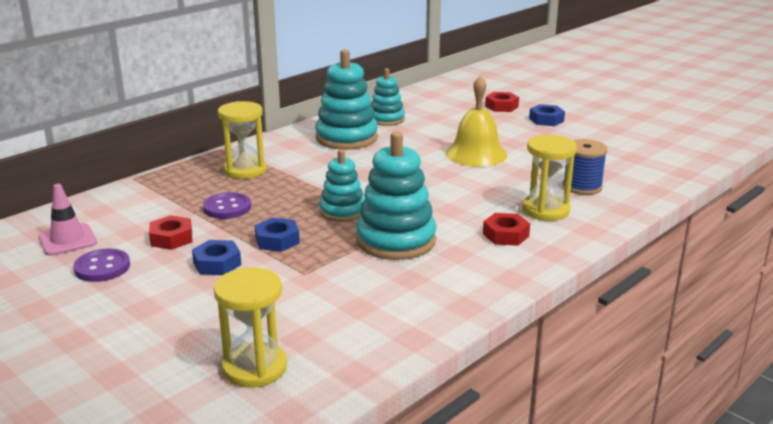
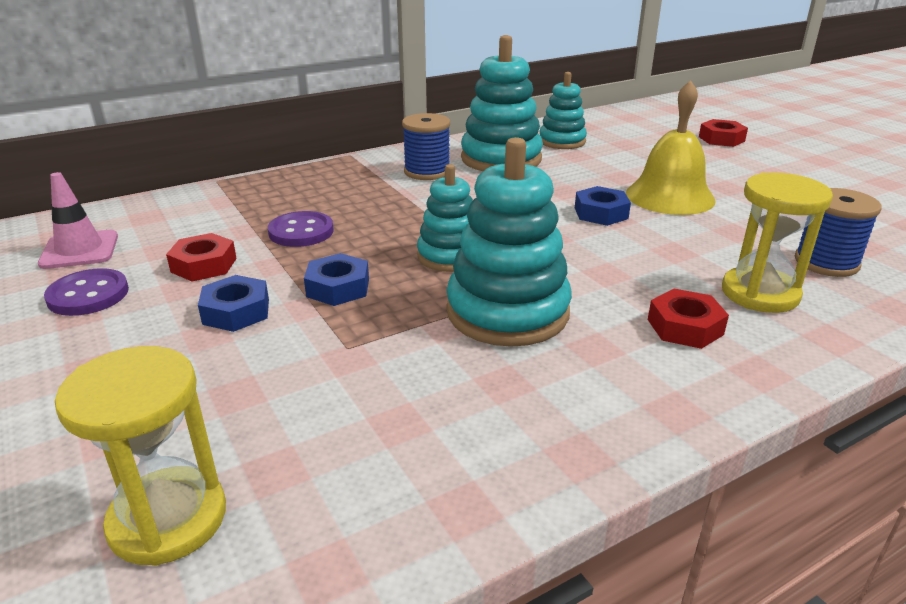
camera: 15 degrees right, 5 degrees up
(245, 170) = (353, 186): yellow hourglass -> none
(295, 154) = (427, 172): none -> blue spool
(546, 120) = (782, 161): blue nut -> blue nut (601, 213)

